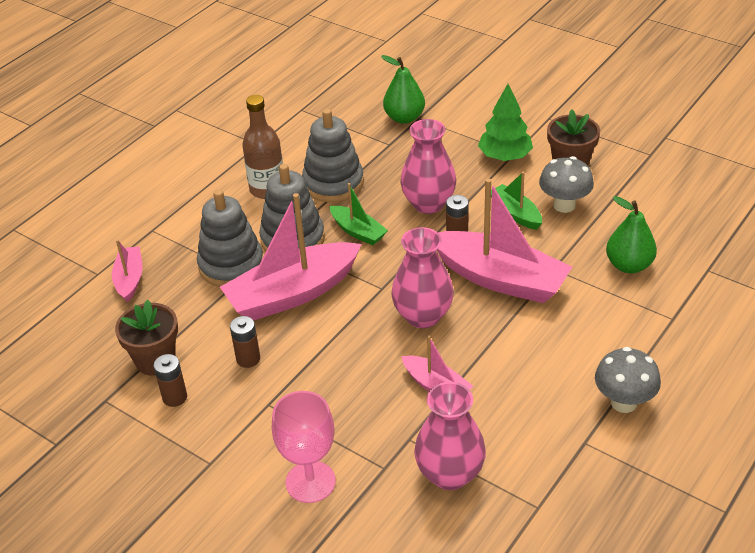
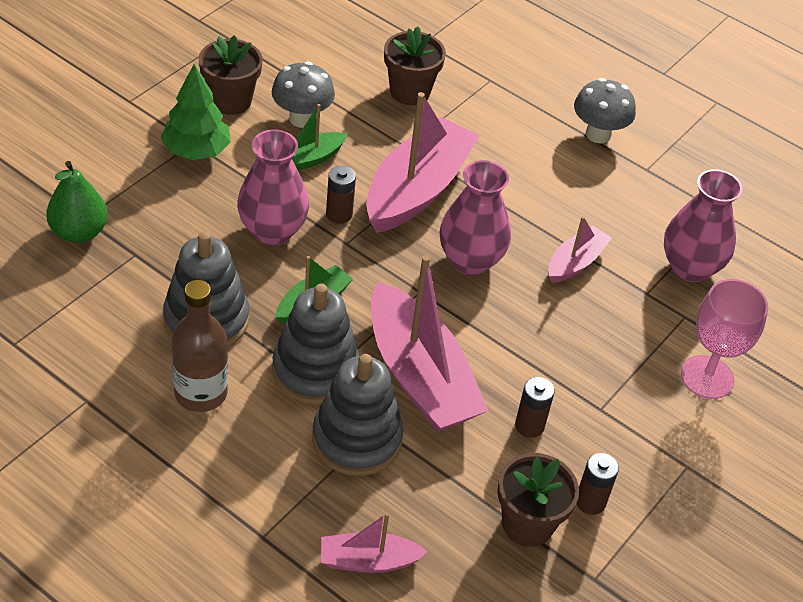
camera: 95 degrees left, 5 degrees up
(629, 265) = (409, 92): green pear -> brown flower pot

